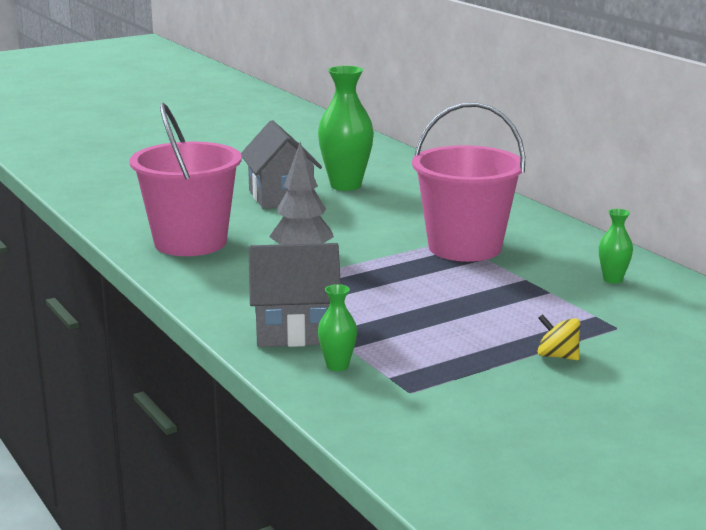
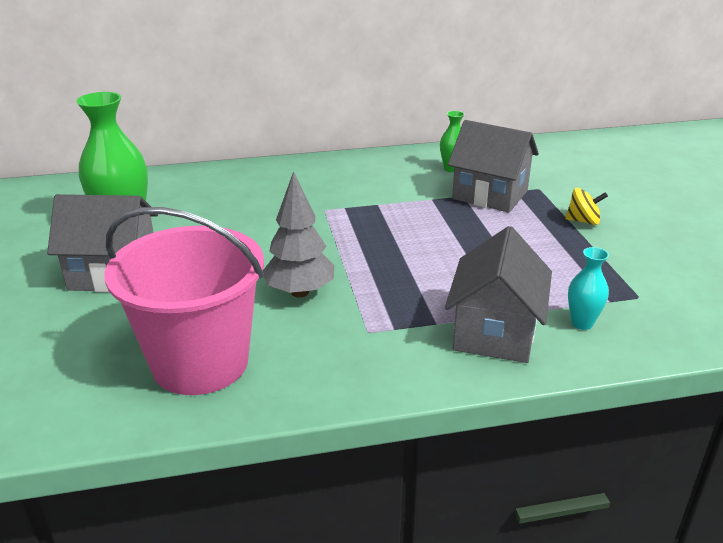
camera: 70 degrees left, 10 degrees up
(337, 366) = (582, 323): green vase -> turquoise vase
(465, 247) = (346, 207): pink bucket -> none
(557, 356) = (583, 221): yellow spinning top -> yellow spinning top turned 135 degrees counterclockwise
(568, 304) = (490, 195): none -> grey house

